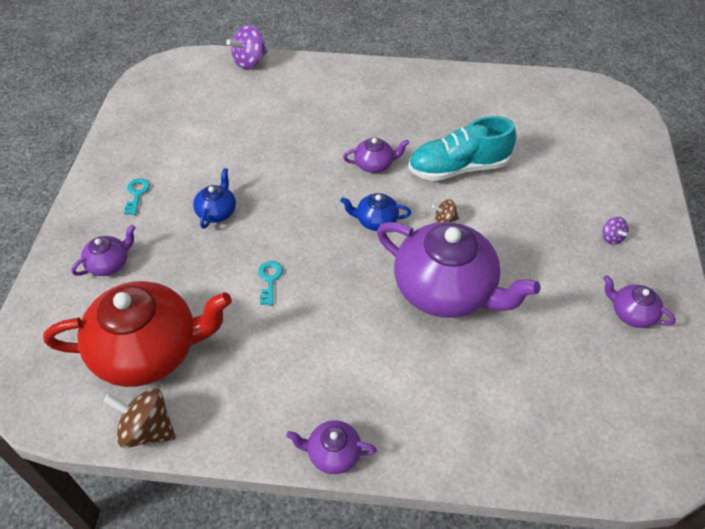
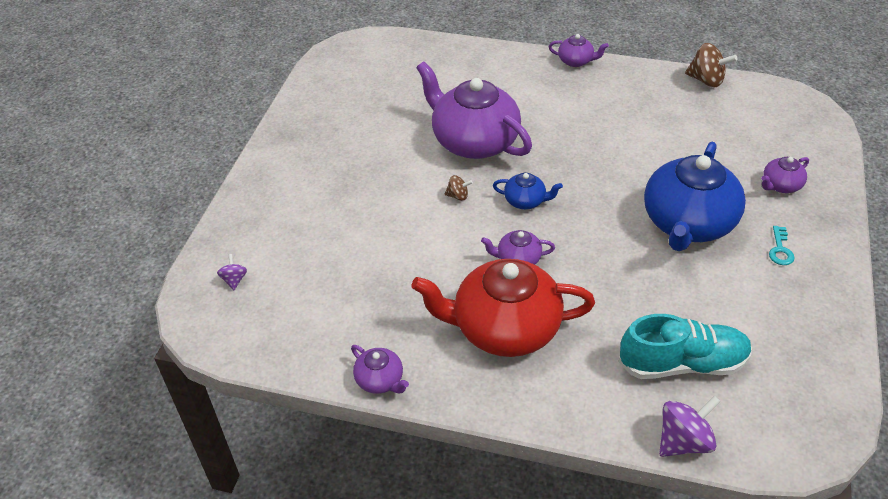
camera: 170 degrees left, 5 degrees down
(149, 350) = (720, 121): red teapot -> red teapot (504, 328)
(217, 212) = (687, 223): blue teapot -> blue teapot, size x2.25
(270, 280) = (627, 161): turquoise key -> none
(458, 168) = (426, 246): turquoise shoe -> turquoise shoe (682, 363)
(611, 238) = (309, 168): purple spinning top -> purple spinning top (234, 280)
(631, 313) = (330, 115): purple teapot -> purple teapot (380, 380)

